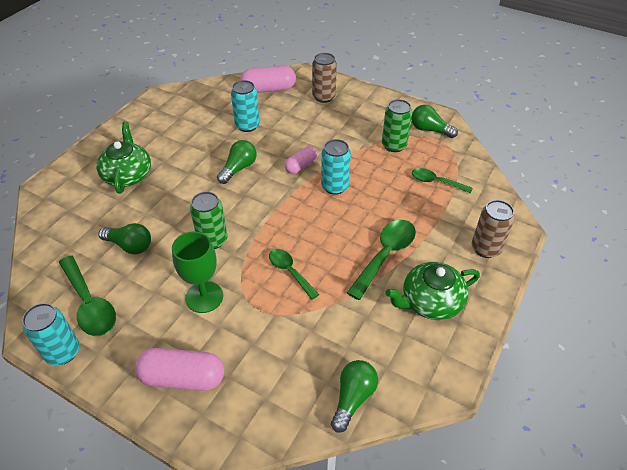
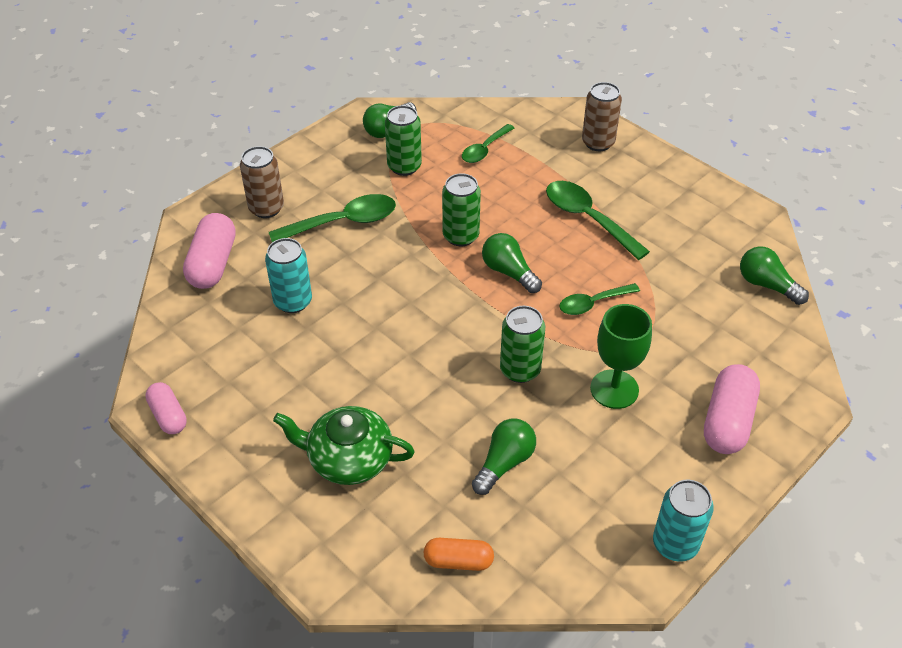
camera: 75 degrees left, 0 degrees up
(54, 237) = (458, 561): none -> orange capsule
(90, 304) = (600, 513): green spoon -> green spoon (343, 222)
(239, 168) = (387, 324): green light bulb -> green light bulb (508, 272)
(301, 166) = (408, 260): pink capsule -> pink capsule (168, 416)
(334, 187) = (461, 236): turquoise can -> green can
(430, 302) = (660, 201): green teapot -> none

